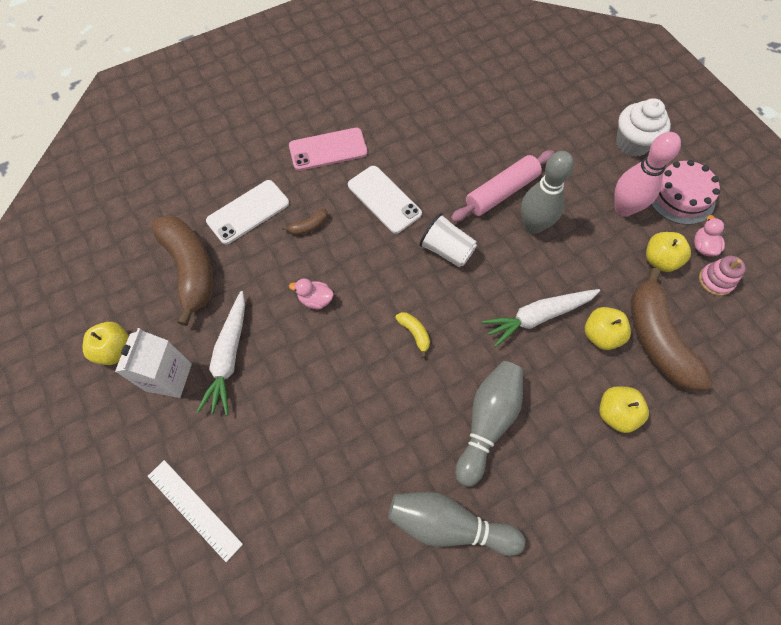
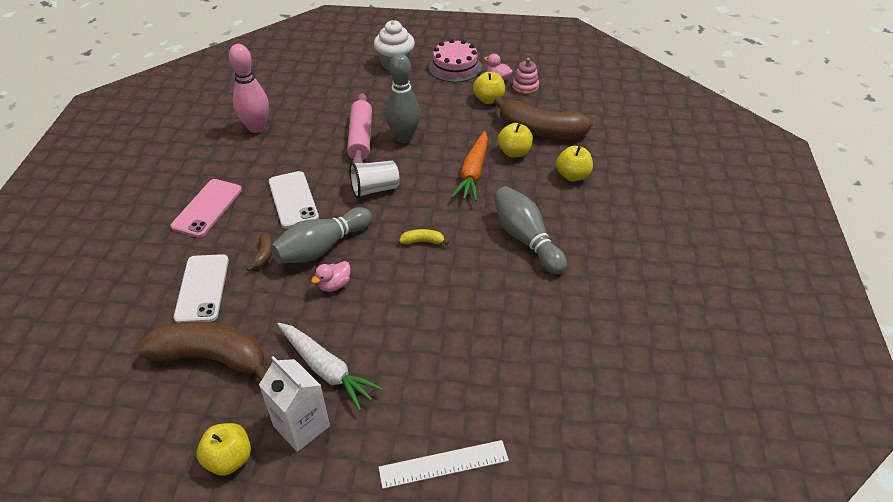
camera: 55 degrees left, 20 degrees down
(384, 199) = (293, 199): white phone -> white phone turned 75 degrees clockwise
(449, 524) = (583, 299): grey bowling pin -> grey bowling pin (322, 247)
(538, 317) = (473, 173): white carrot -> orange carrot
(623, 208) = (437, 93): pink bowling pin -> pink bowling pin (256, 127)

